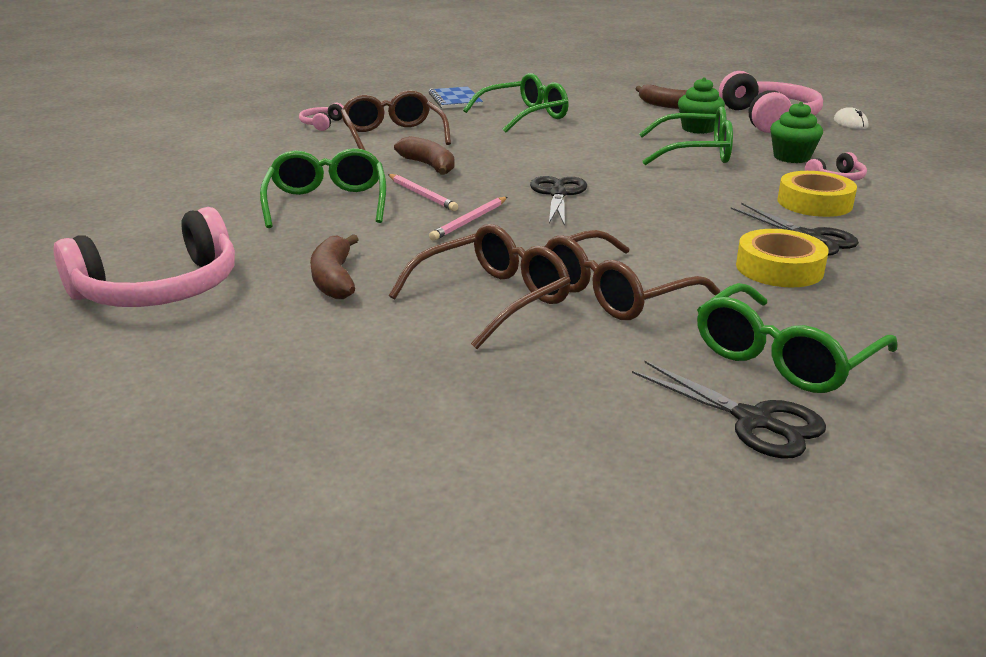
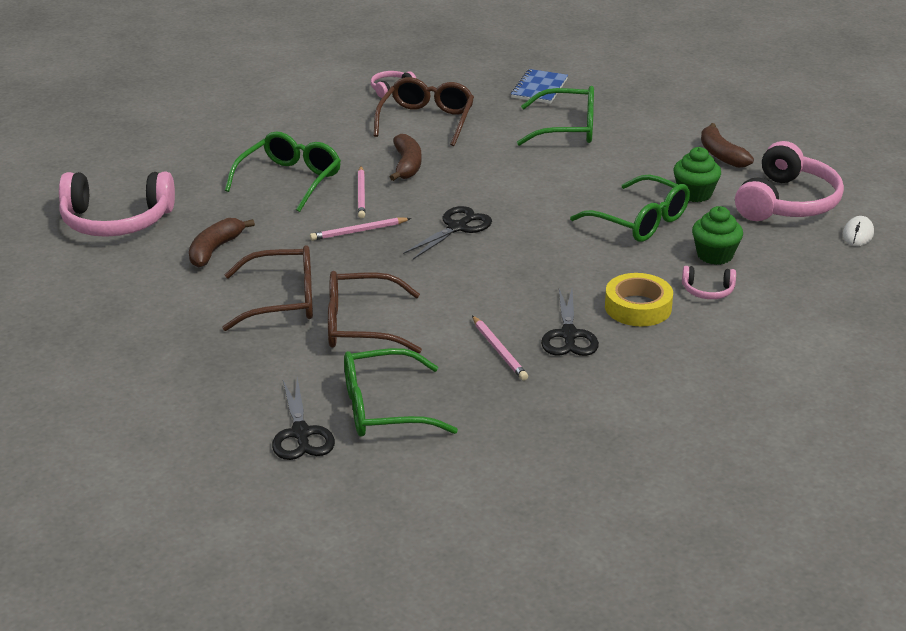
camera: 35 degrees right, 5 degrees up
(779, 268) = (499, 350): yellow tape -> pink pencil

